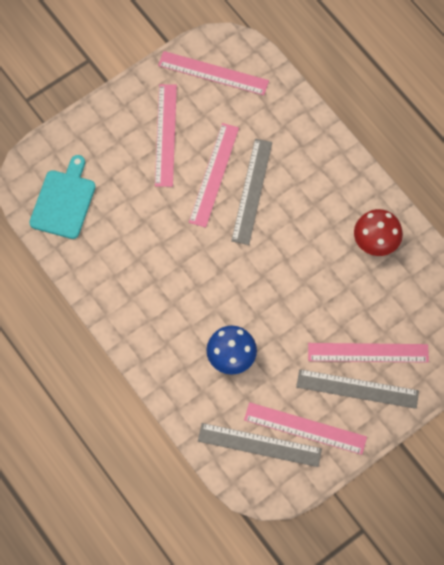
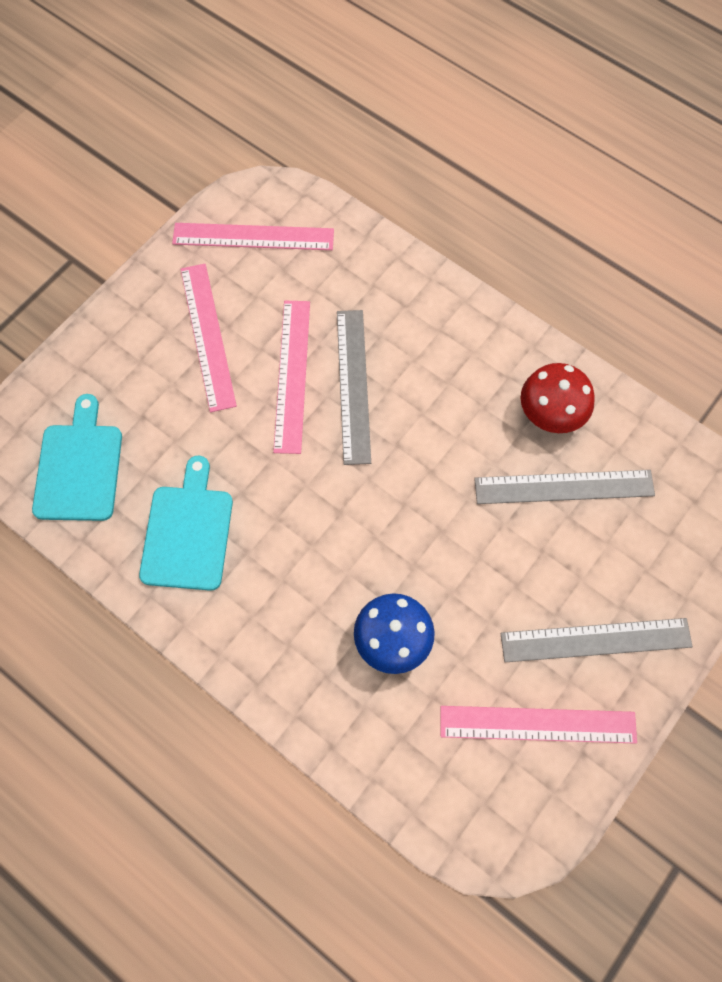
camera: 15 degrees left, 0 degrees up
(122, 259) = (188, 532): none -> turquoise cutting board
(259, 445) = (476, 771): grey ruler -> grey ruler (564, 487)
(368, 352) = (593, 580): pink ruler -> none

